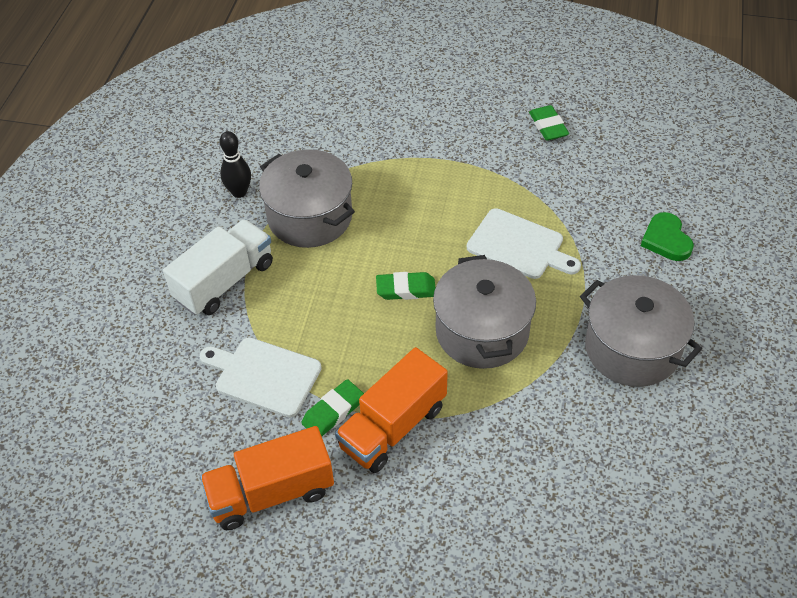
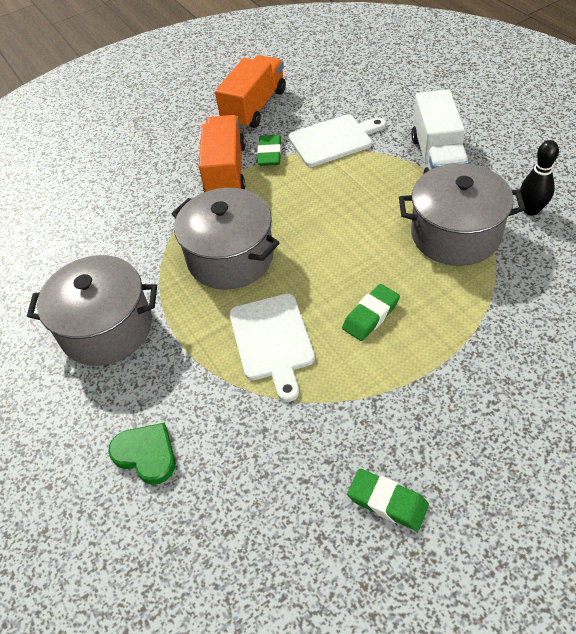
camera: 140 degrees right, 0 degrees up
(406, 289) = (317, 243): green eraser -> green eraser (371, 315)
(519, 246) = (272, 340): white cutting board -> white cutting board turned 90 degrees counterclockwise

